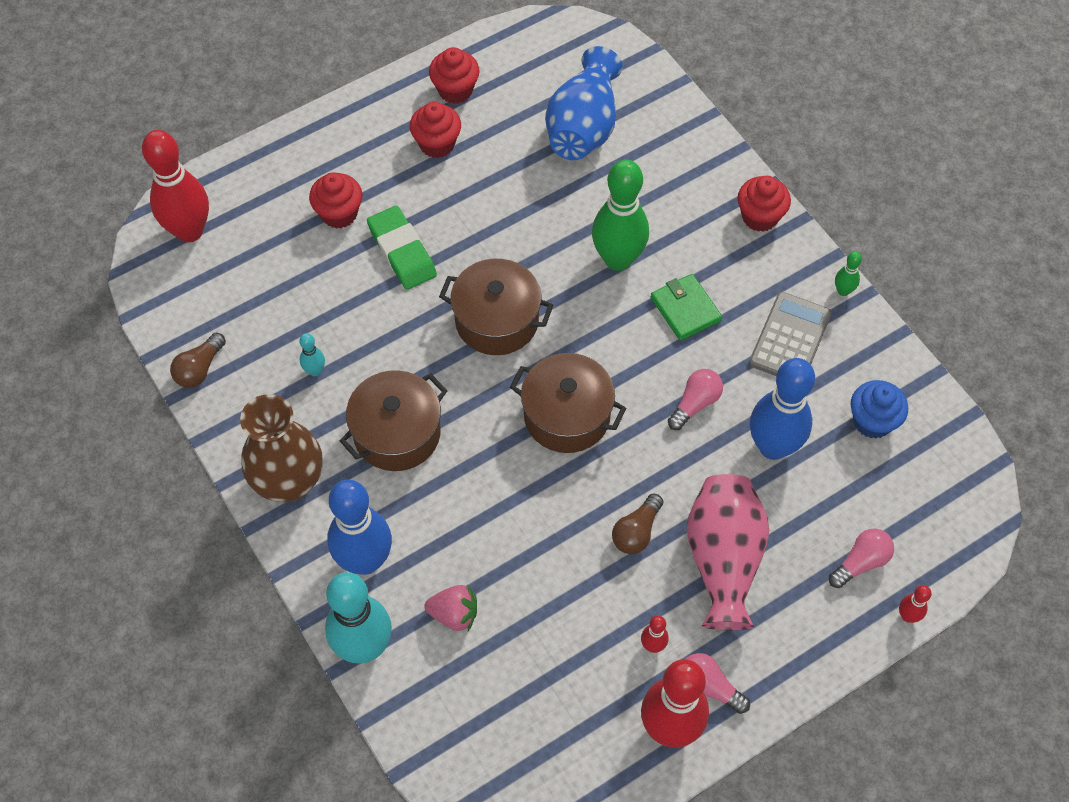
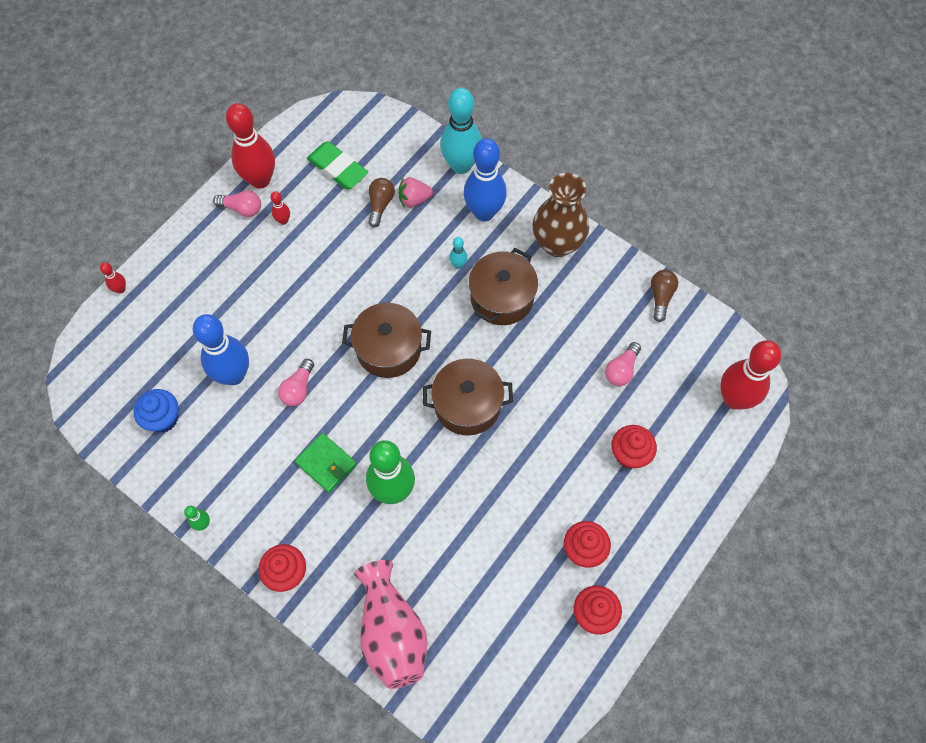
camera: 160 degrees right, 5 degrees up
(315, 371) = (580, 322): turquoise bowling pin -> turquoise bowling pin (458, 265)
(402, 251) = (565, 438): green eraser -> green eraser (337, 168)
(583, 127) = (466, 614): blue vase -> none
(636, 532) = (314, 285): brown light bulb -> brown light bulb (380, 205)
(723, 559) = (251, 286): pink vase -> pink vase (392, 632)
(790, 338) = (238, 466): grey calculator -> none
(861, 562) = (157, 314): pink light bulb -> pink light bulb (621, 370)

